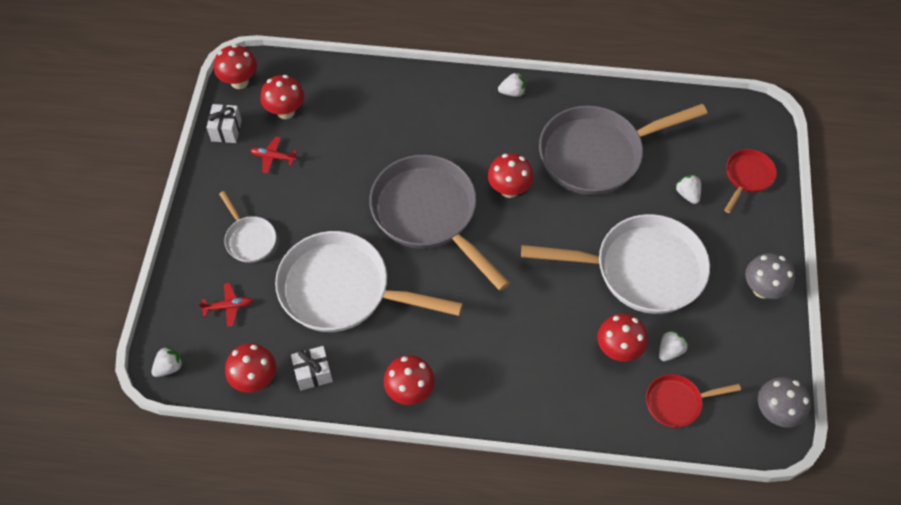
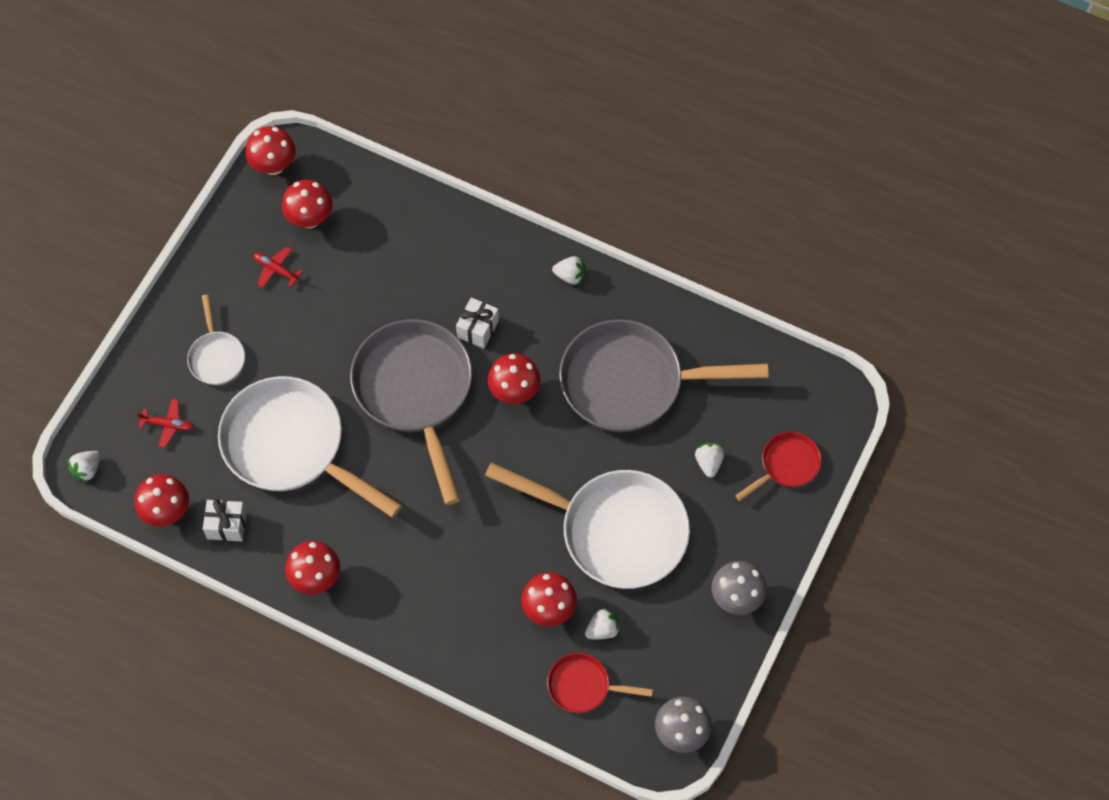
camera: 20 degrees right, 5 degrees up
(169, 367) = (87, 469): white strawberry -> white strawberry turned 150 degrees clockwise
(226, 130) = (238, 221): white gift -> white gift (477, 329)

